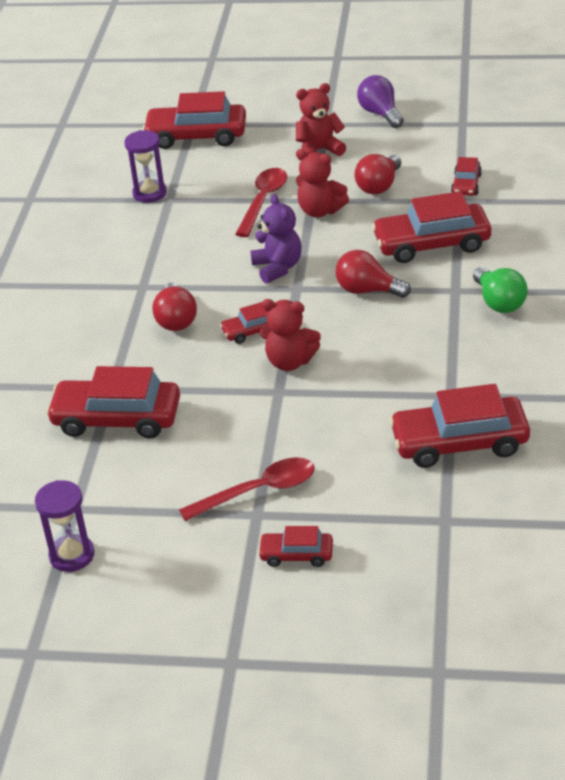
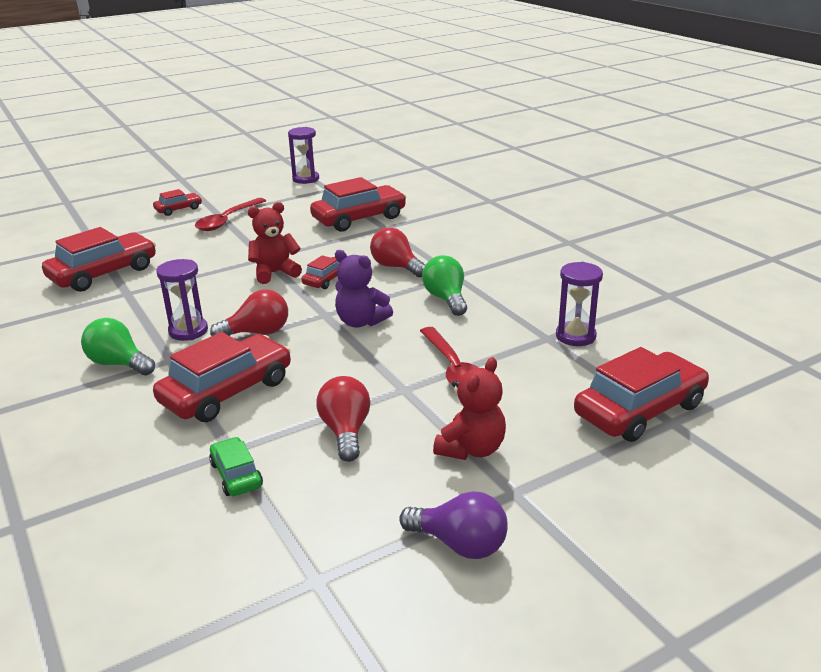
camera: 140 degrees right, 10 degrees down
(186, 263) = (446, 299): none -> green light bulb
(320, 211) = (382, 381): red teddy bear -> none
(422, 316) = (188, 331): none -> purple hourglass
(466, 184) = (236, 475): red car -> green car

